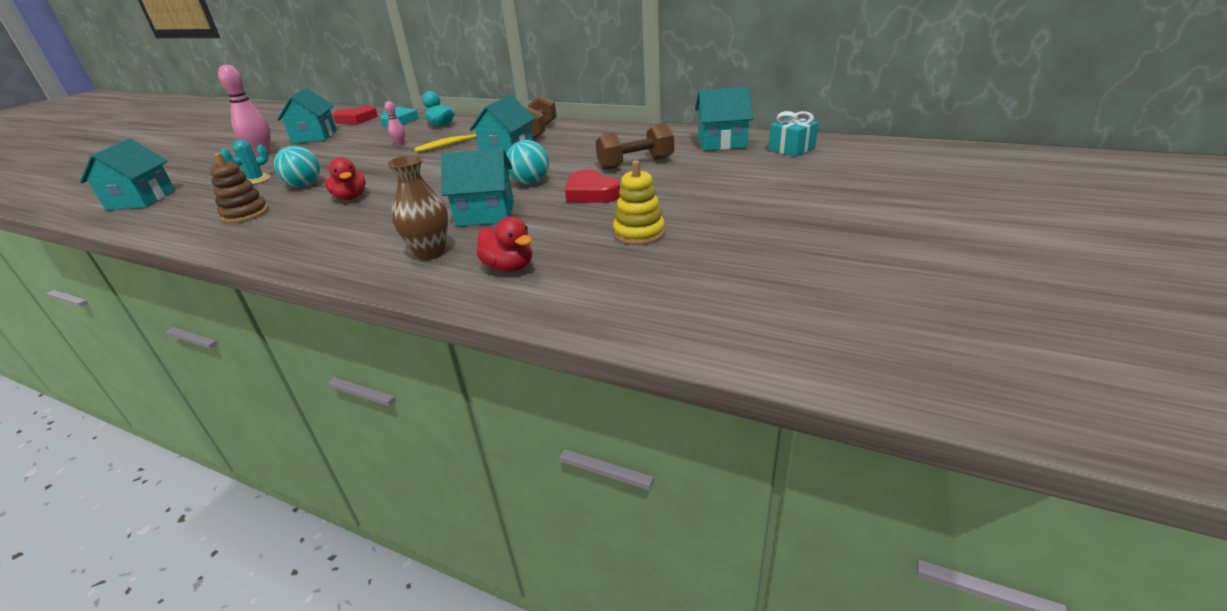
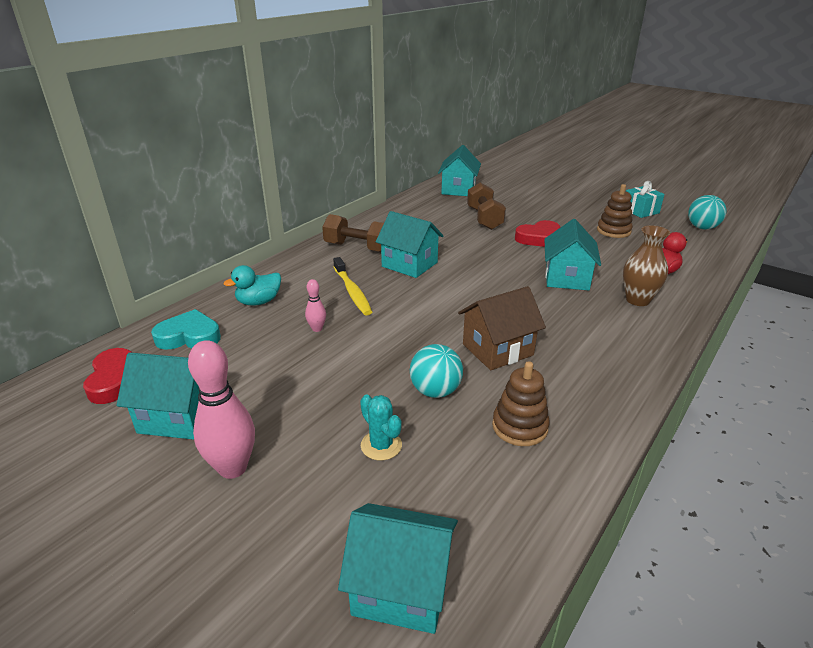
camera: 80 degrees left, 0 degrees up
(351, 197) = (497, 349): red duck -> brown house
(530, 182) = (504, 258): turquoise ball -> turquoise ball (702, 227)
(639, 233) = (613, 231): yellow stacking toy -> brown stacking toy
(791, 149) = (487, 176): turquoise gift -> turquoise gift (640, 211)

